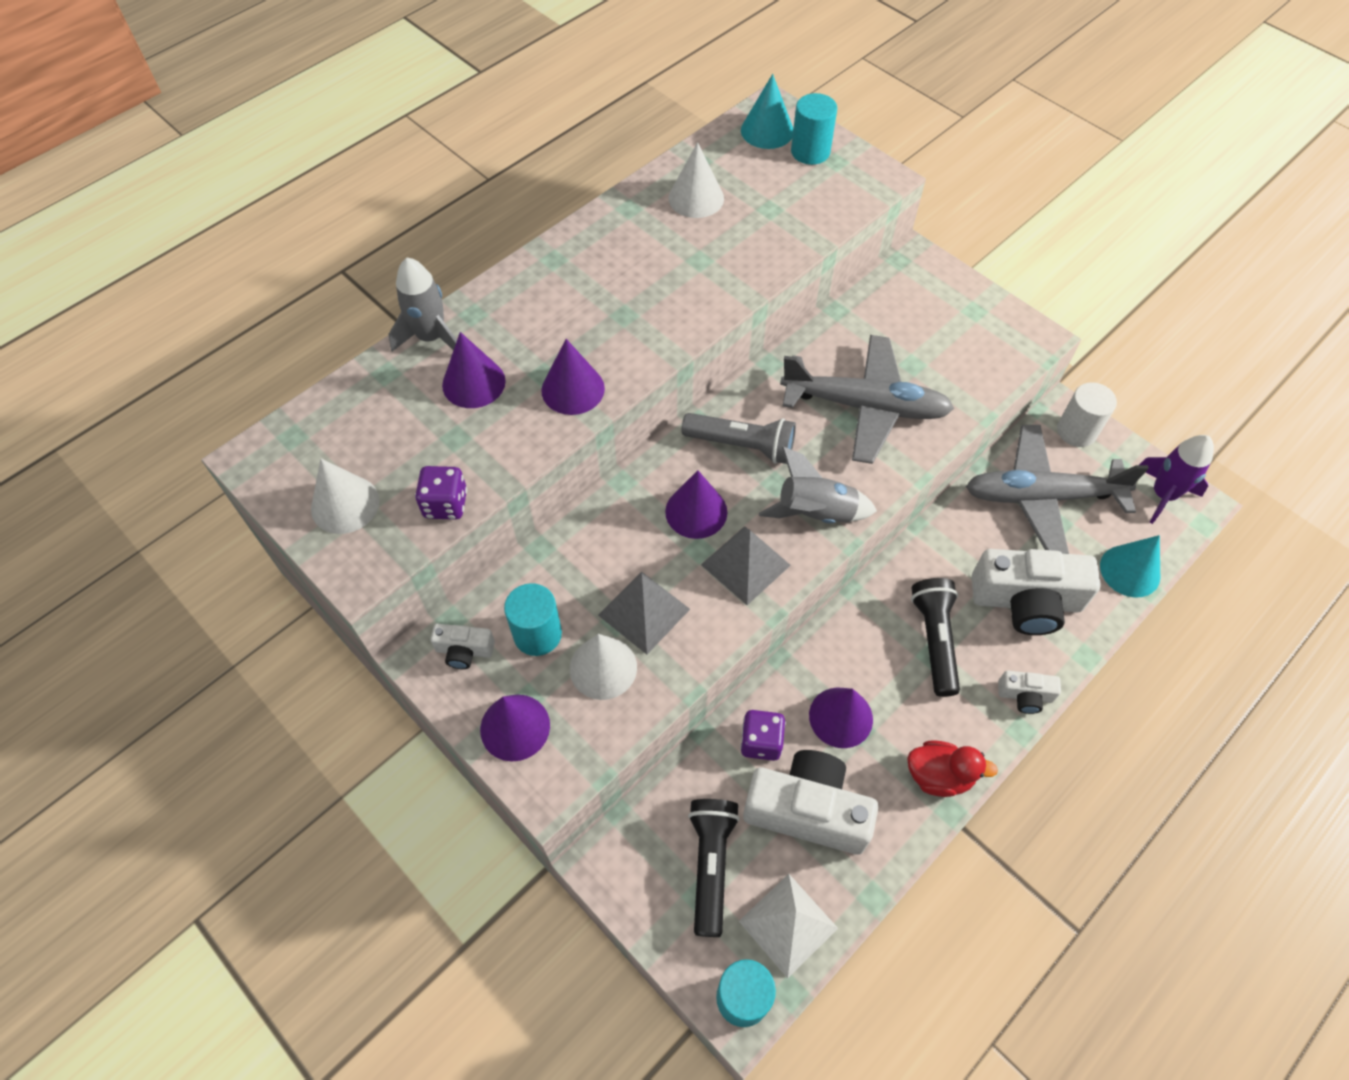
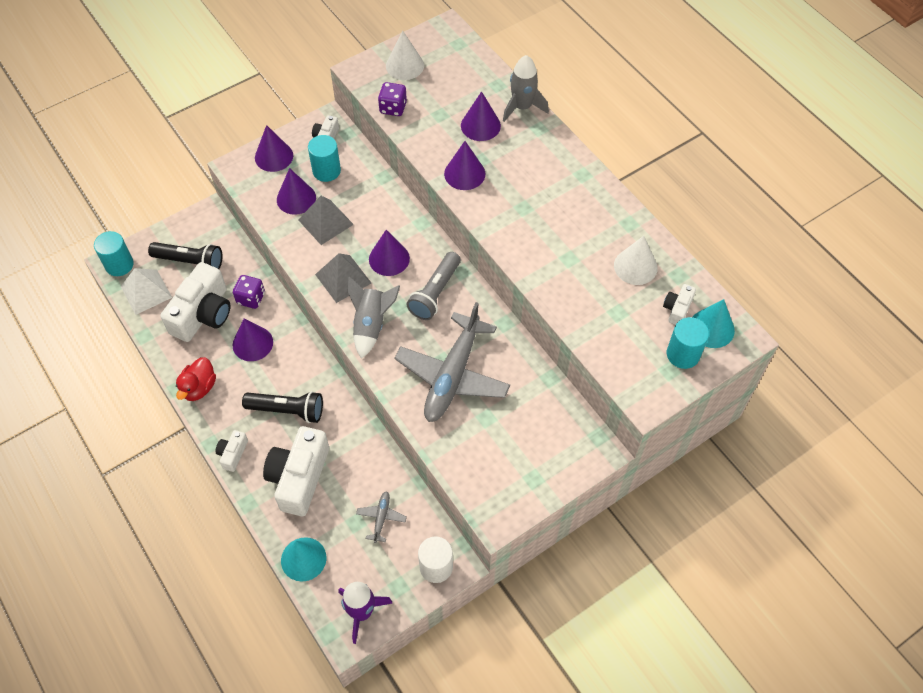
camera: 100 degrees right, 0 degrees up
(603, 667) = (296, 198): white cone -> purple cone
(749, 159) = (677, 309): none -> white camera
(1041, 496) = (381, 518): grey plane -> grey plane, size x0.42

